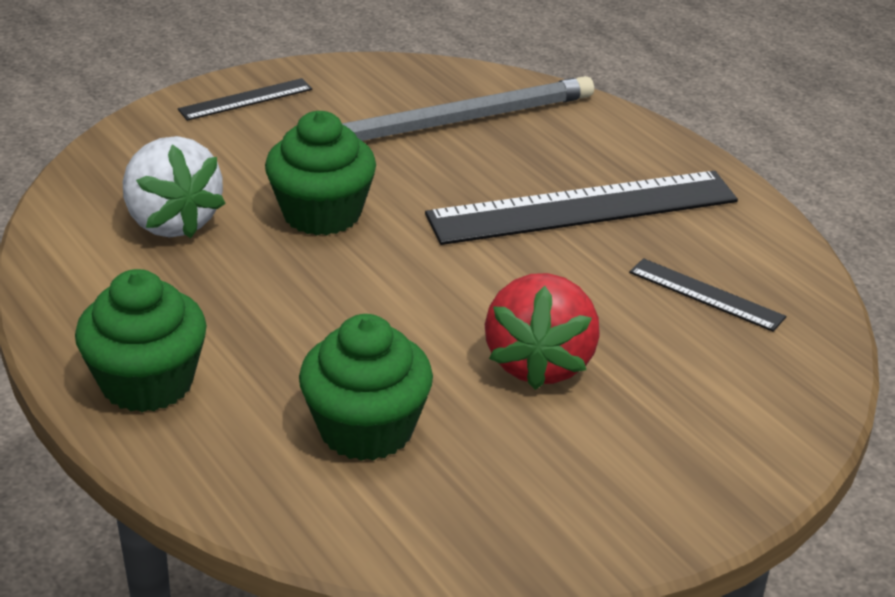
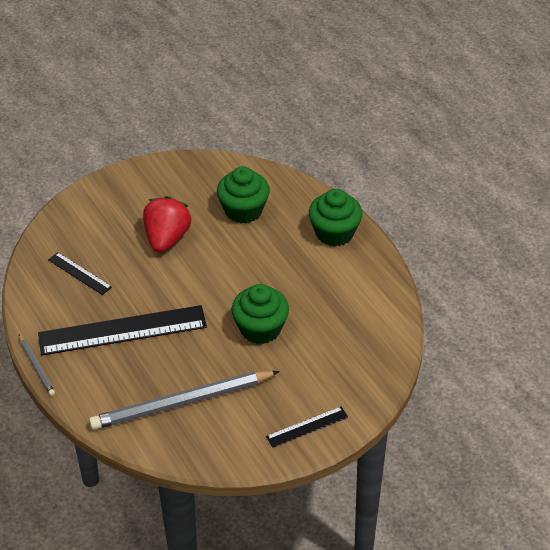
camera: 175 degrees left, 10 degrees up
(172, 222) = (338, 324): white strawberry -> none
(714, 160) = (36, 367): none -> grey pencil

